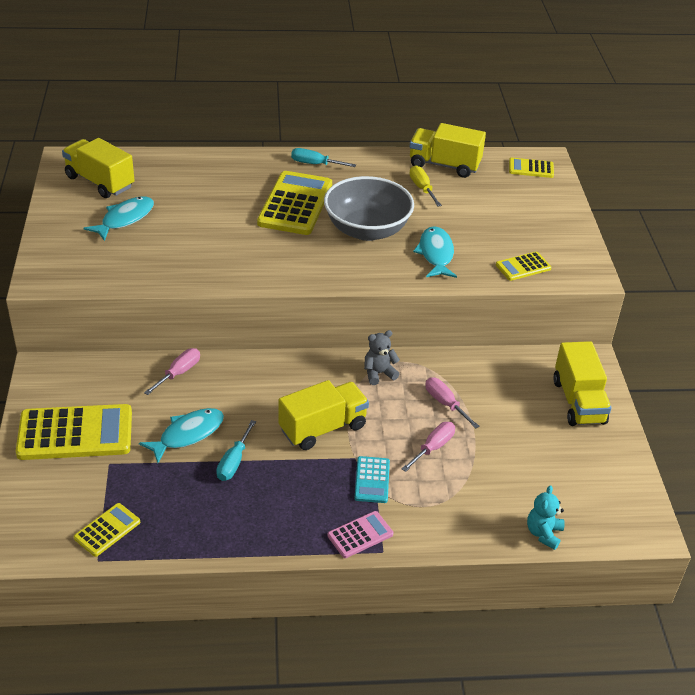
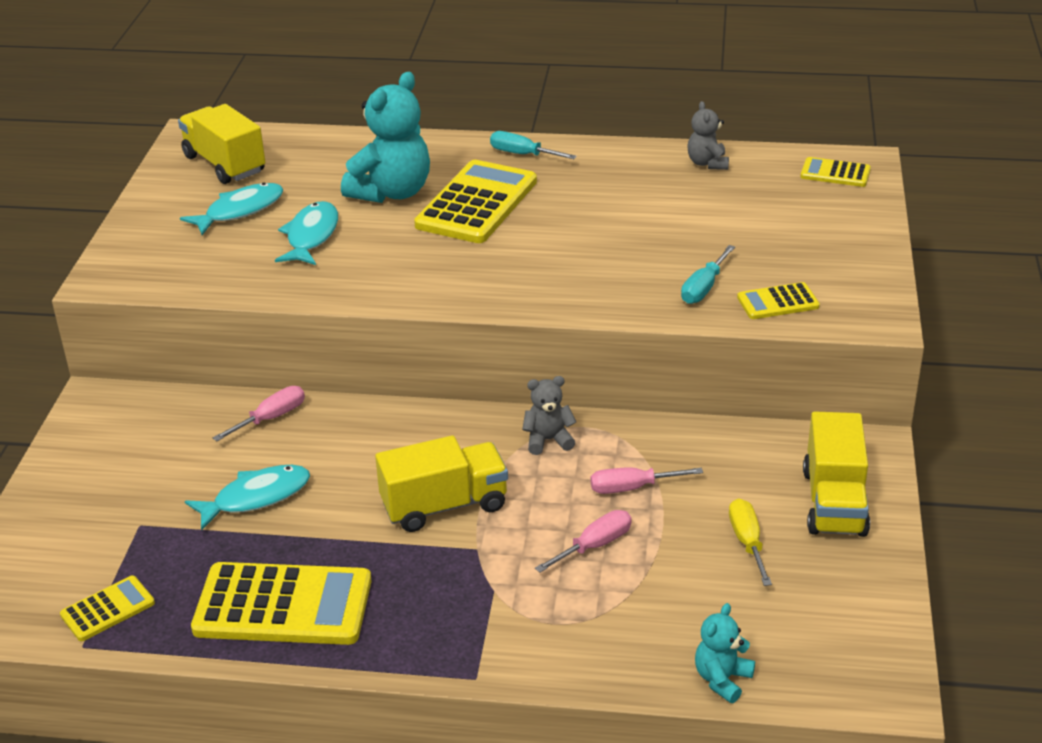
camera: 15 degrees right, 5 degrees down
(75, 433) = (109, 483): yellow calculator -> yellow calculator (283, 605)
(231, 198) = (392, 192): none -> turquoise teddy bear
(233, 462) = (306, 538): turquoise screwdriver -> turquoise screwdriver (703, 288)
(360, 535) = (450, 652): pink calculator -> none
(367, 230) = (565, 241): grey bowl -> none
(372, 480) = (491, 581): turquoise calculator -> none
(422, 188) = (664, 192): yellow screwdriver -> yellow screwdriver (747, 542)
(436, 254) = (654, 278): turquoise fish -> turquoise fish (311, 236)
(444, 165) = (707, 163): yellow truck -> grey teddy bear
(445, 403) = (632, 488): pink screwdriver -> pink screwdriver turned 75 degrees counterclockwise

